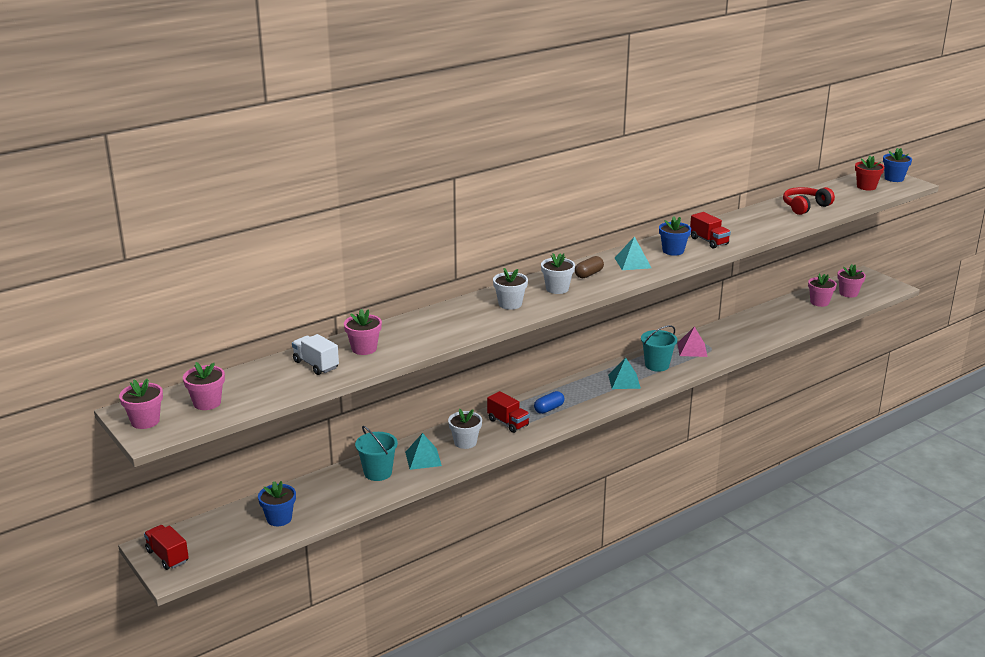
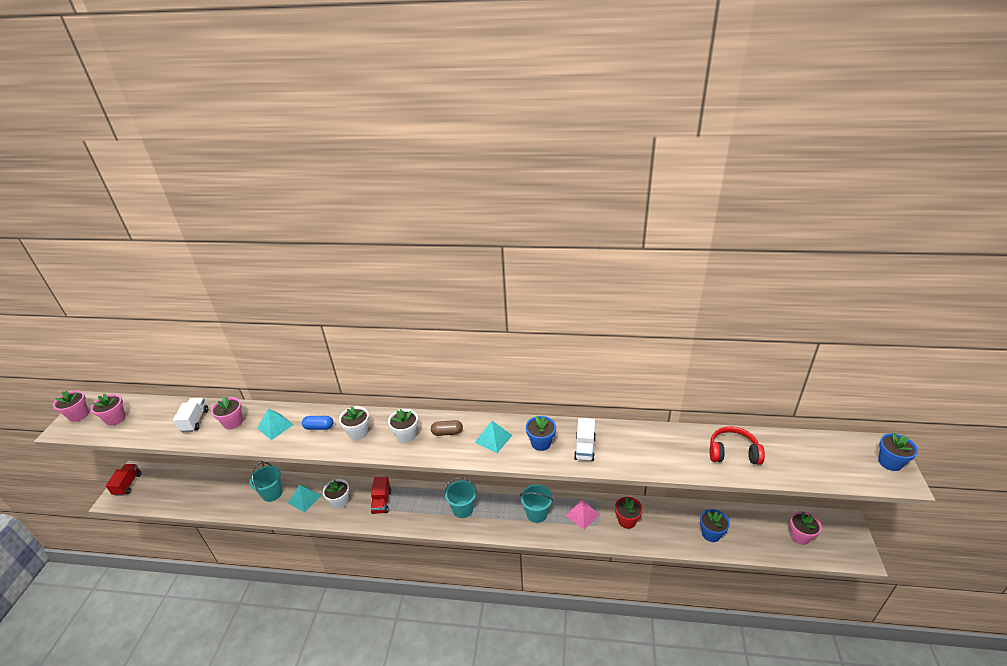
camera: 45 degrees right, 10 degrees up
(279, 518) = (193, 494): blue flower pot -> blue flower pot (711, 534)
(549, 409) = (418, 506): blue capsule -> blue capsule (319, 427)
(591, 391) = (463, 509): none -> turquoise bucket
(624, 381) = (495, 514): turquoise pyramid -> turquoise pyramid (275, 426)
(709, 241) = (585, 448): red truck -> white truck
(819, 302) = (757, 530): pink flower pot -> none
(866, 187) = (839, 458): red flower pot -> red flower pot (627, 521)

